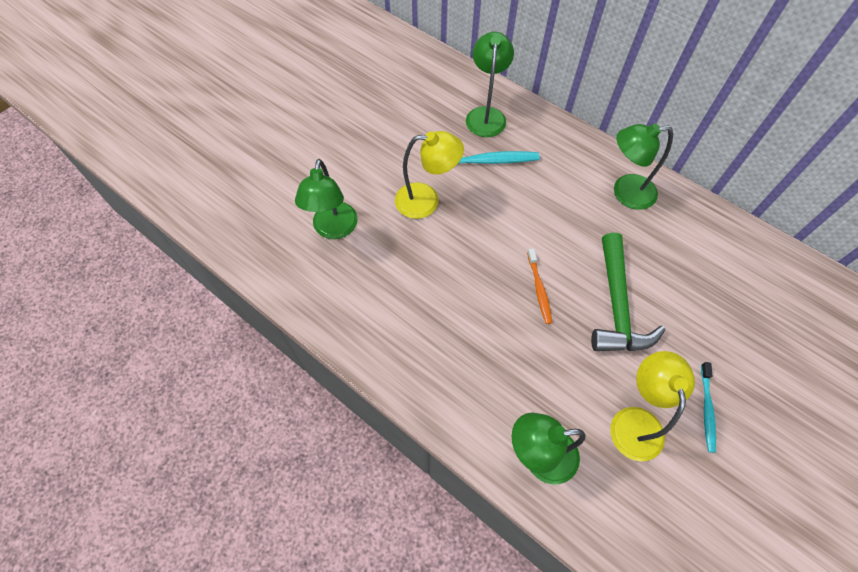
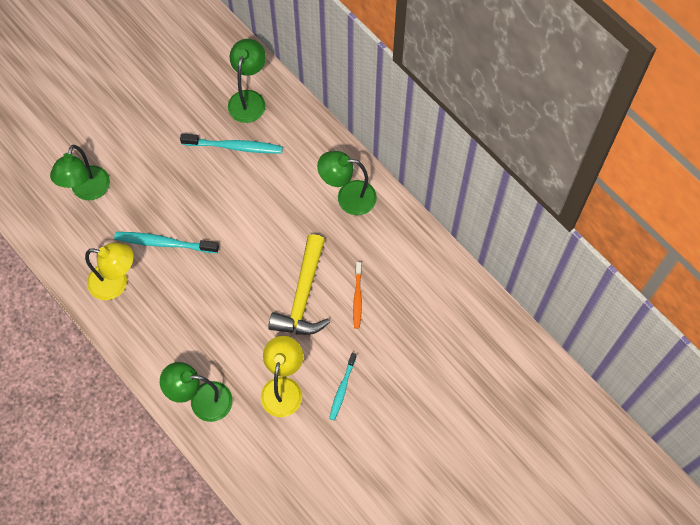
camera: 10 degrees right, 5 degrees up
(426, 201) = (172, 177): yellow lamp -> yellow lamp (116, 283)
(437, 272) = (164, 243): none -> turquoise toothbrush
(539, 289) = (244, 271): orange toothbrush -> orange toothbrush (357, 297)
(617, 306) = (303, 296): green hammer -> yellow hammer

